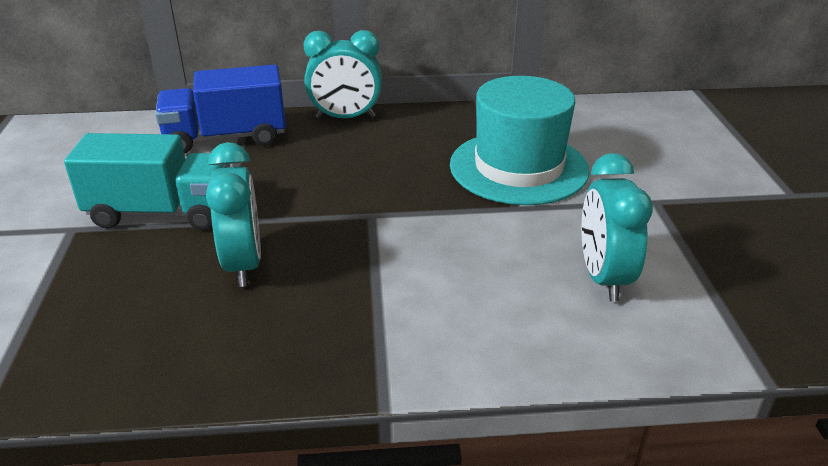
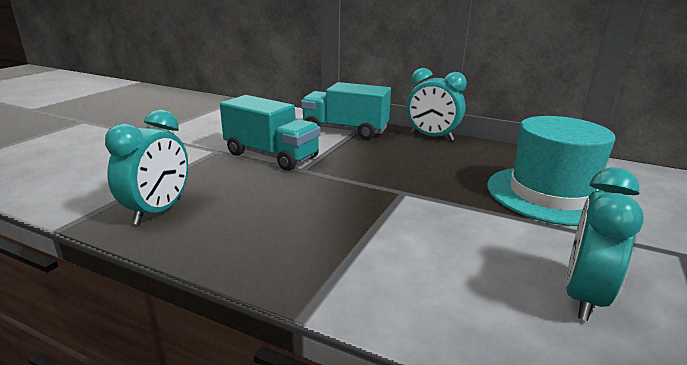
camera: 30 degrees right, 10 degrees down
(226, 138) = (345, 130): blue truck -> turquoise truck
(243, 264) = (291, 195): turquoise clock -> turquoise clock (158, 211)

